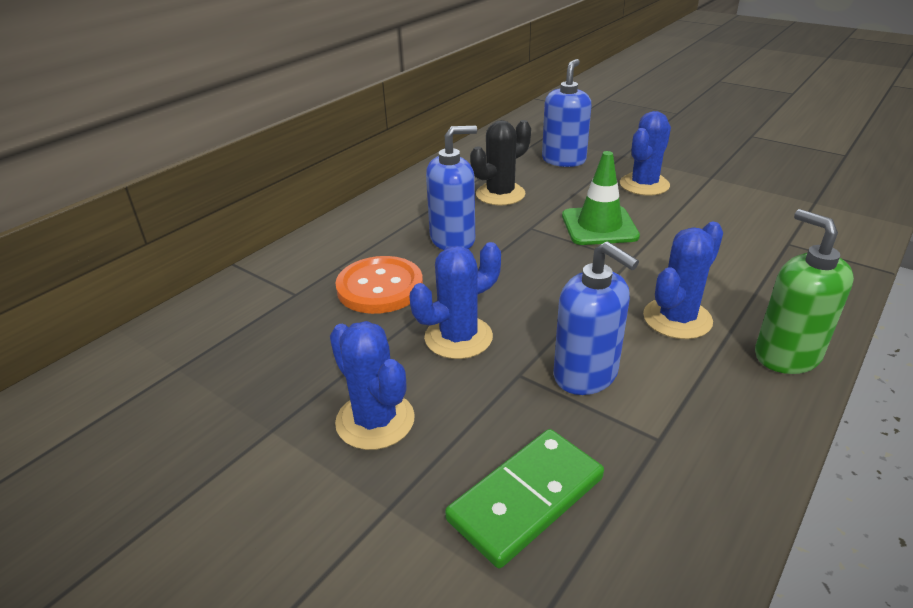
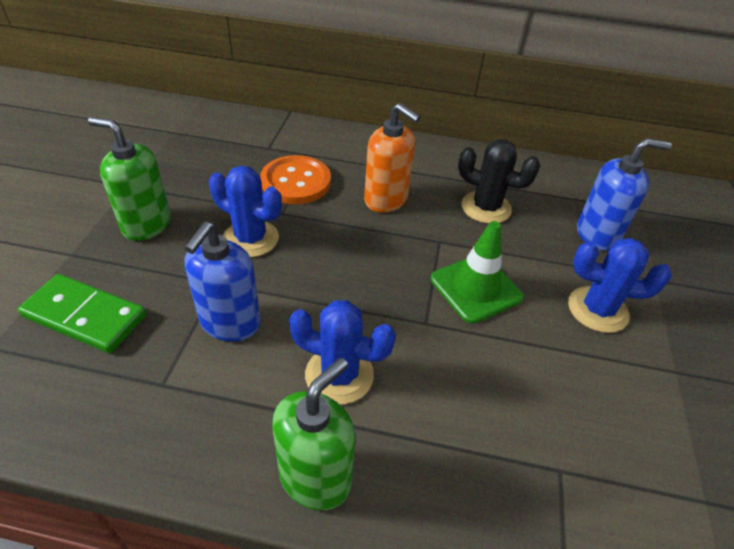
camera: 60 degrees right, 10 degrees up
(375, 420) = (146, 225): blue cactus -> green soap dispenser
(453, 240) = (386, 200): blue soap dispenser -> orange soap dispenser

